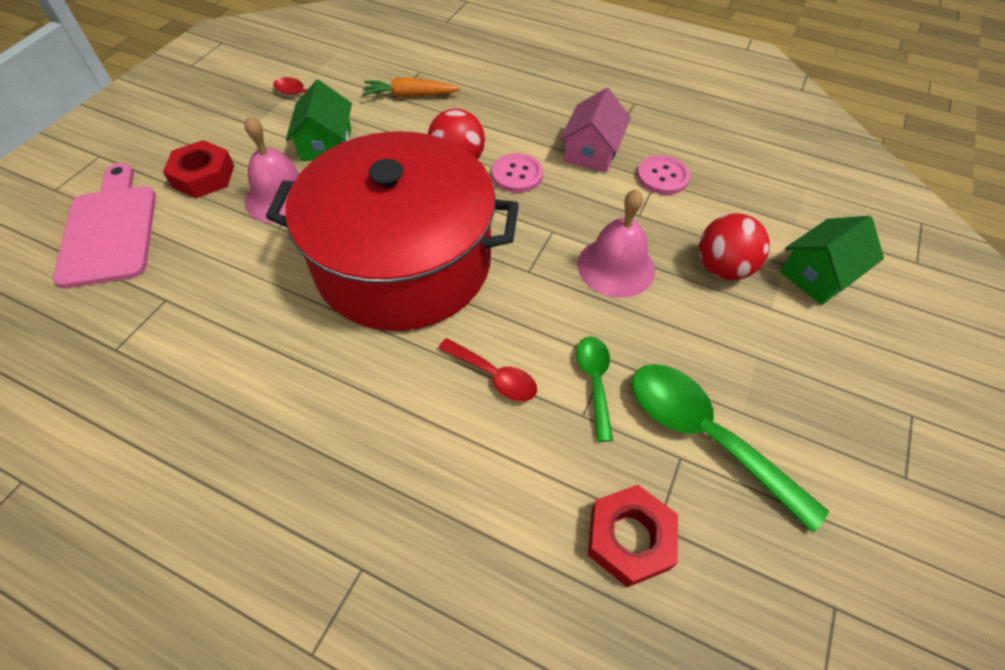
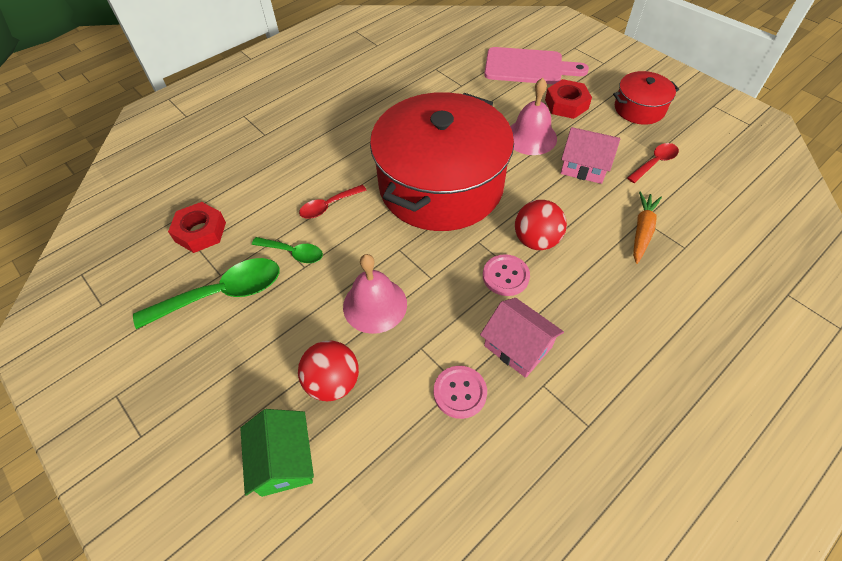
camera: 115 degrees right, 0 degrees up
(205, 115) = (639, 109): none -> red pot
(326, 144) = (584, 167): green house -> pink house

